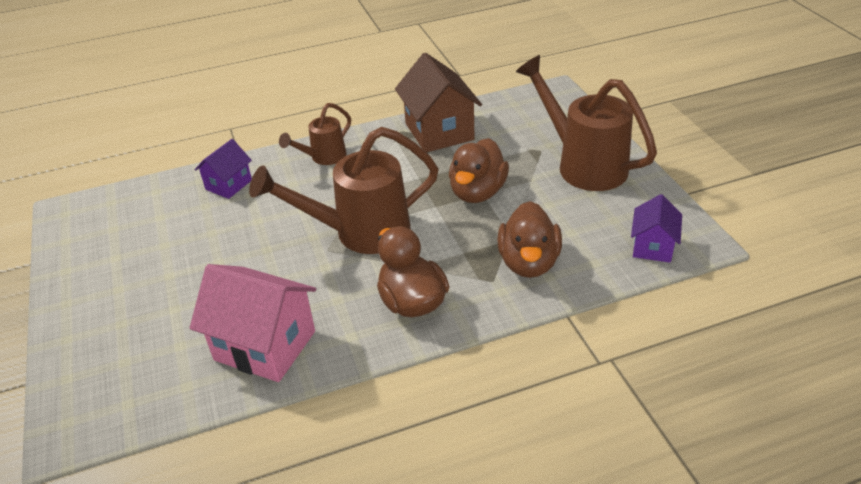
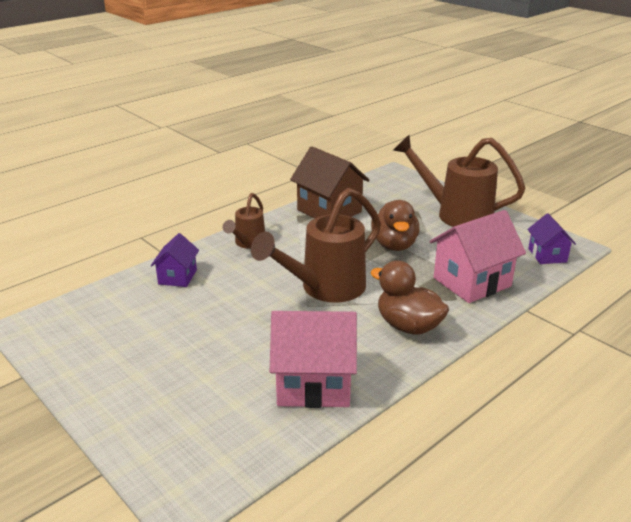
camera: 25 degrees left, 10 degrees down
(528, 262) = (472, 282): brown duck -> pink house

